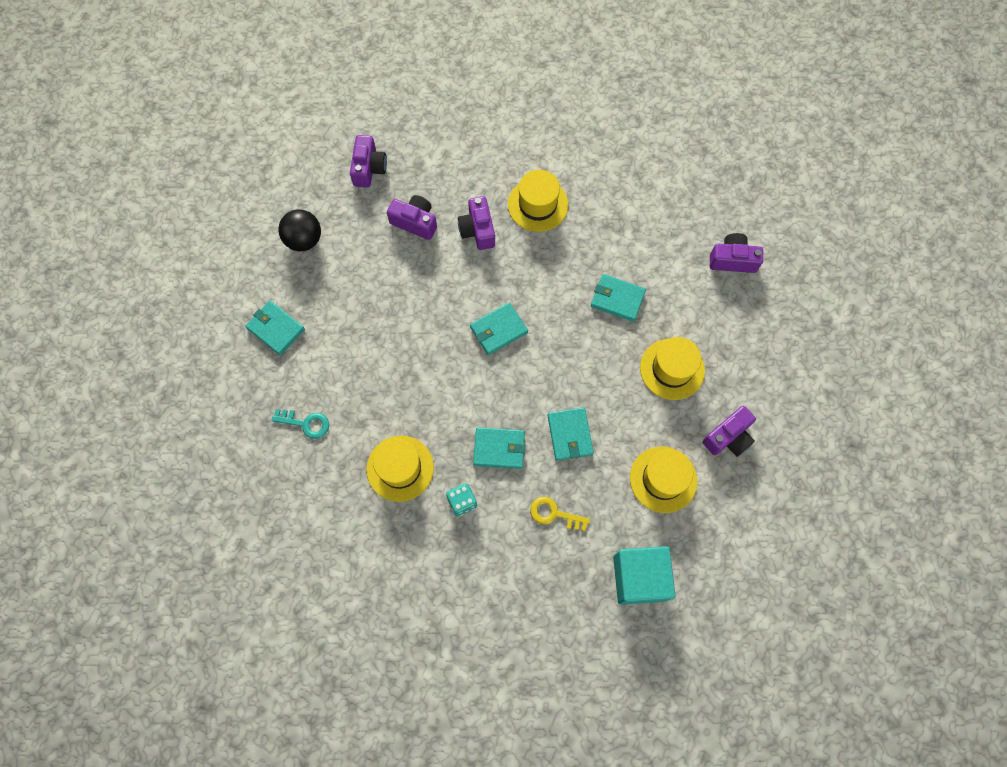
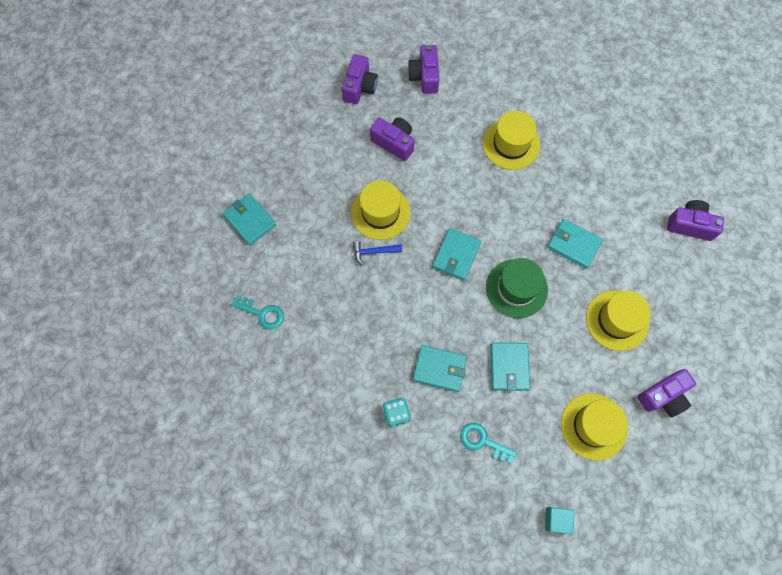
camera: 10 degrees right, 0 degrees up
(304, 240) = (289, 143): black ball -> none
(400, 468) = (343, 371): yellow hat -> yellow hat (380, 212)
(412, 340) = (374, 252): none -> blue hammer
(477, 230) = (451, 159): purple camera -> purple camera (424, 76)
(498, 330) = (456, 255): turquoise wallet -> turquoise wallet turned 45 degrees counterclockwise
(554, 514) = (482, 441): yellow key -> turquoise key
(565, 353) = (516, 288): none -> green hat
(639, 578) = (556, 520): turquoise cube -> turquoise cube, size x0.47

